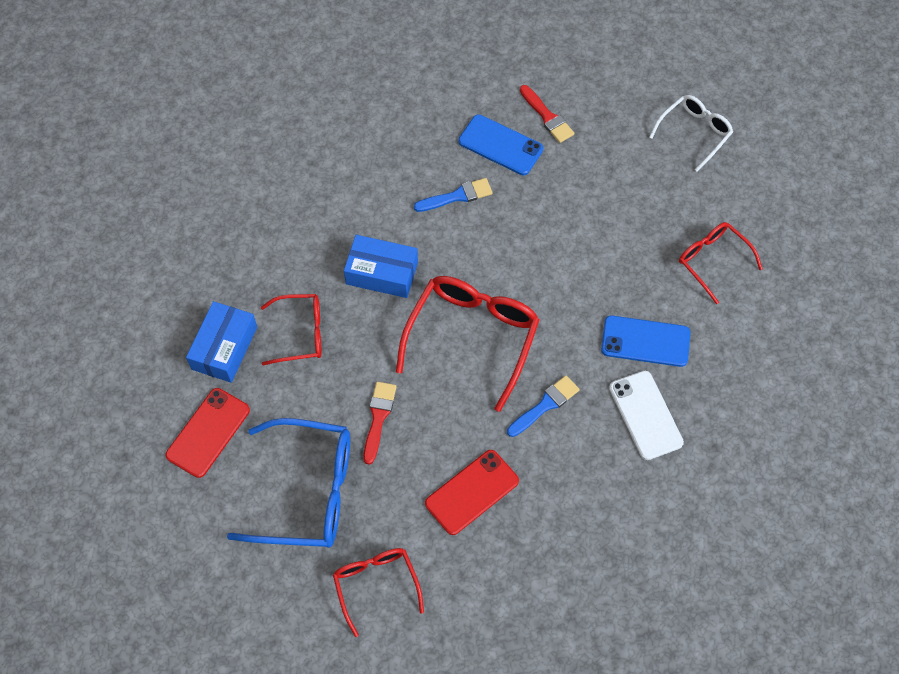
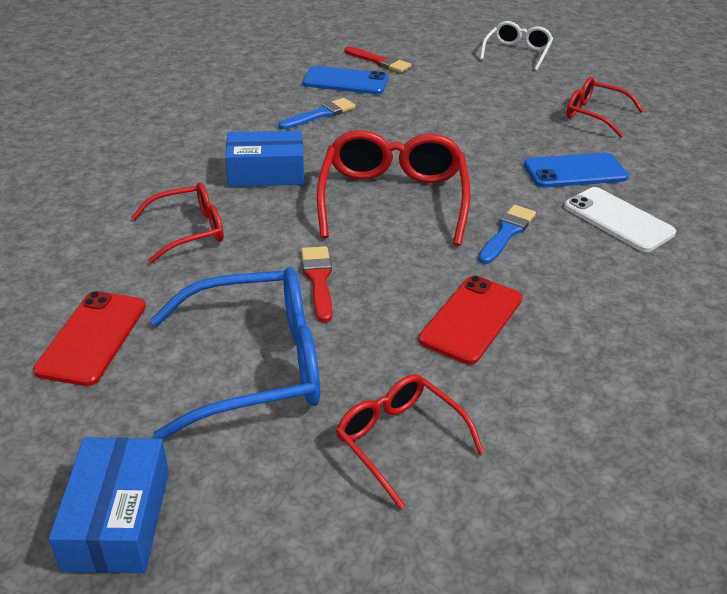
camera: 20 degrees left, 25 degrees down
(224, 348) = (94, 259): blue box -> blue box (117, 519)

